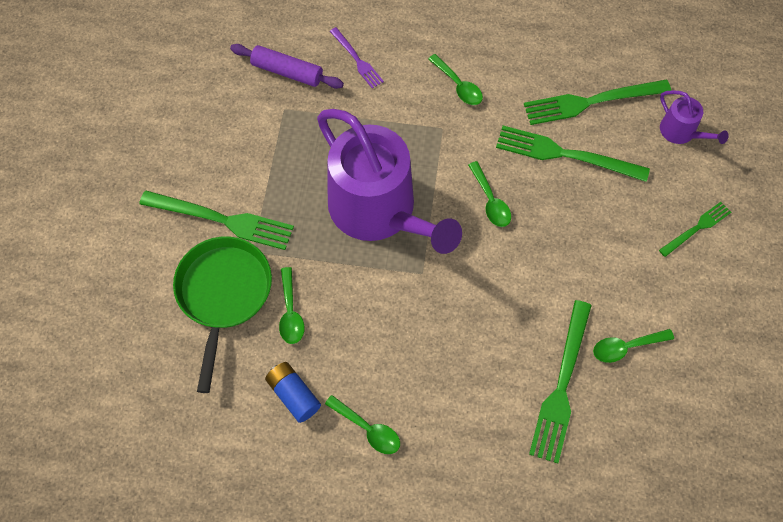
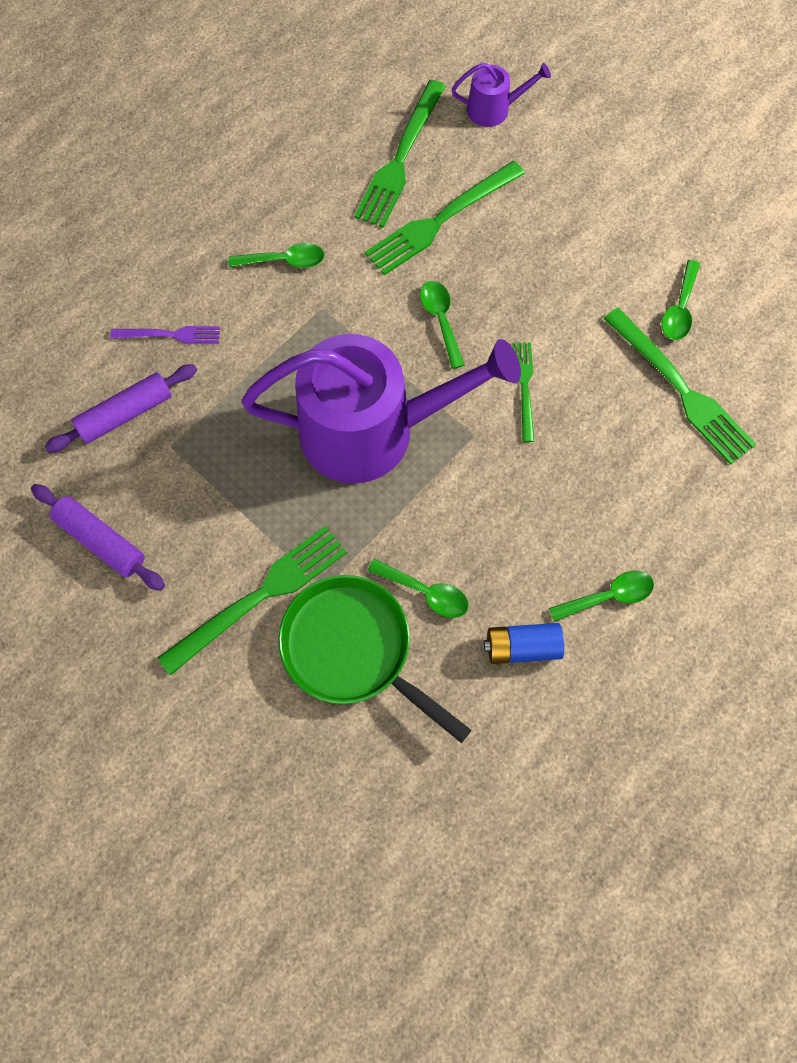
camera: 55 degrees left, 5 degrees up
(198, 113) = (101, 541): none -> purple rolling pin
(490, 201) = (440, 320): green spoon -> green spoon turned 120 degrees counterclockwise
(697, 228) = (602, 168): green fork -> green fork (524, 387)

